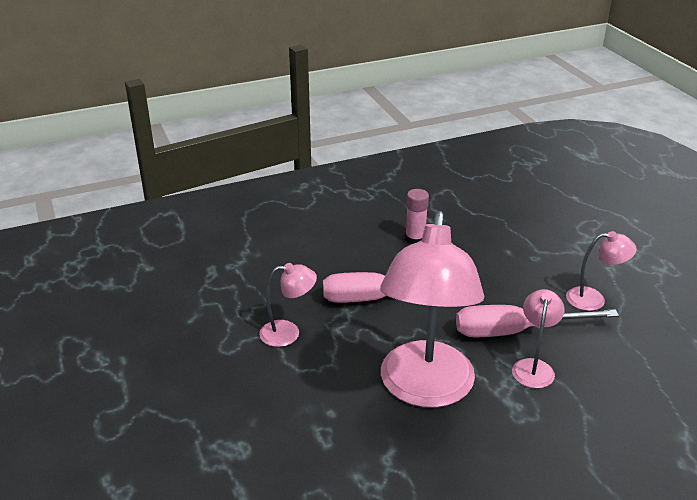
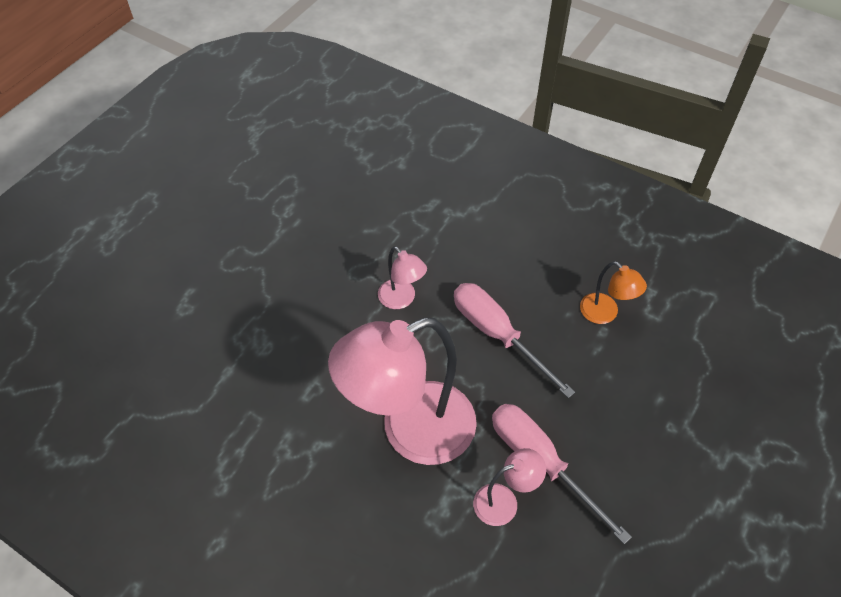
camera: 55 degrees right, 20 degrees up
(415, 239) = (605, 314): pink glue stick -> orange lamp
(594, 299) = (650, 510): pink lamp -> none

